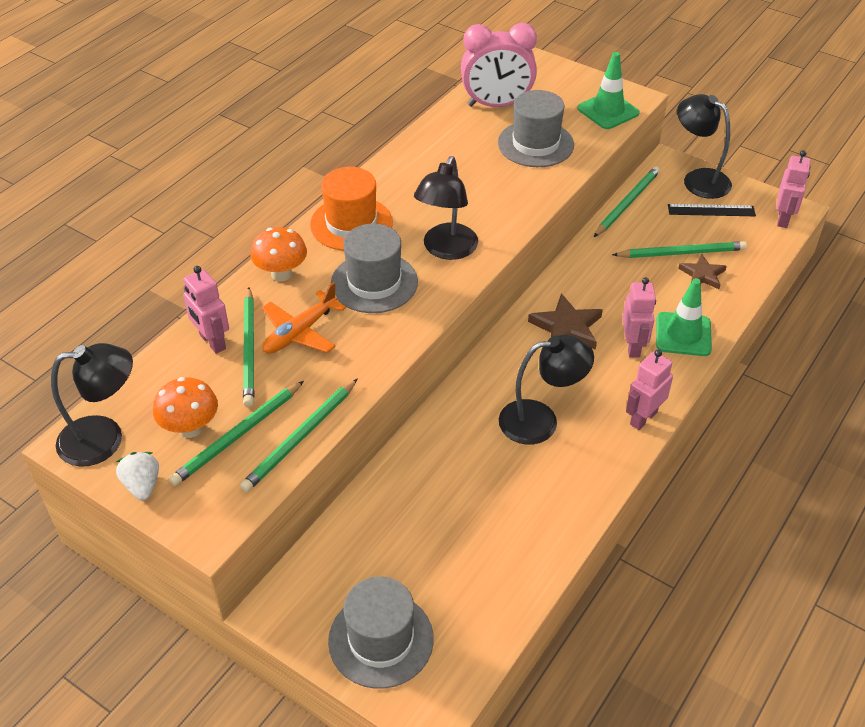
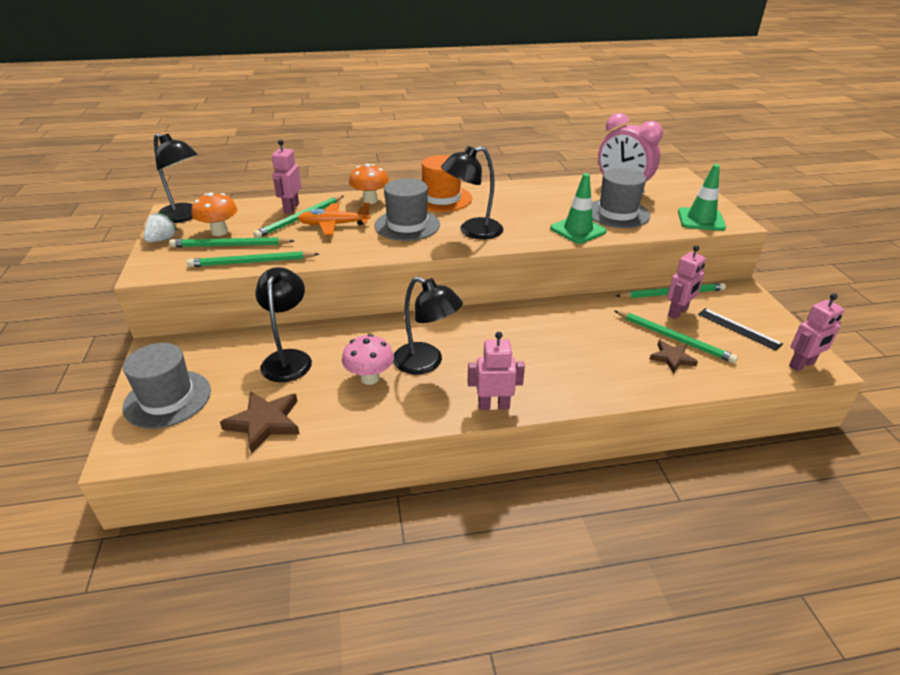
camera: 45 degrees right, 10 degrees down
(519, 472) = (370, 378): none -> pink mushroom
(566, 328) = (522, 330): brown star -> brown star (264, 423)
(633, 346) = (551, 365): pink robot -> pink robot (678, 312)
(683, 334) = (601, 381): green traffic cone -> green traffic cone (578, 230)
(698, 179) = (754, 308): black lamp -> black lamp (288, 358)

